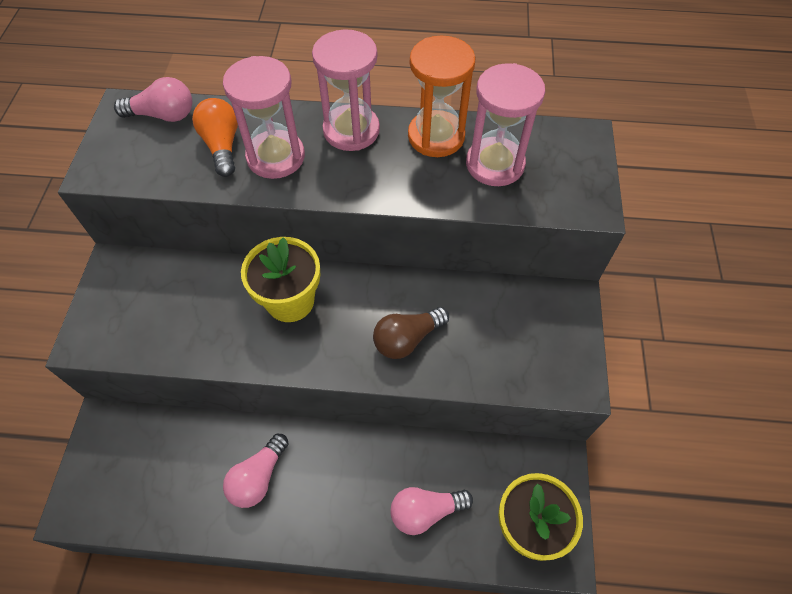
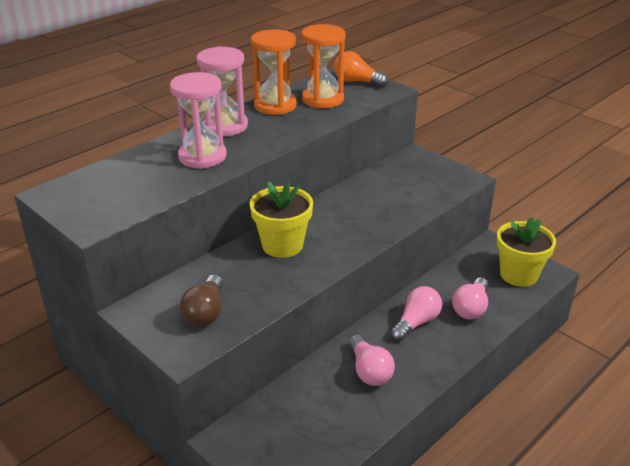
camera: 50 degrees left, 25 degrees down
(163, 115) = (89, 181): pink light bulb -> pink light bulb (416, 322)
(222, 146) = (159, 170): orange light bulb -> orange light bulb (356, 82)
(407, 339) = (370, 216): brown light bulb -> brown light bulb (205, 312)
(495, 164) = (323, 99): pink hourglass -> orange hourglass

